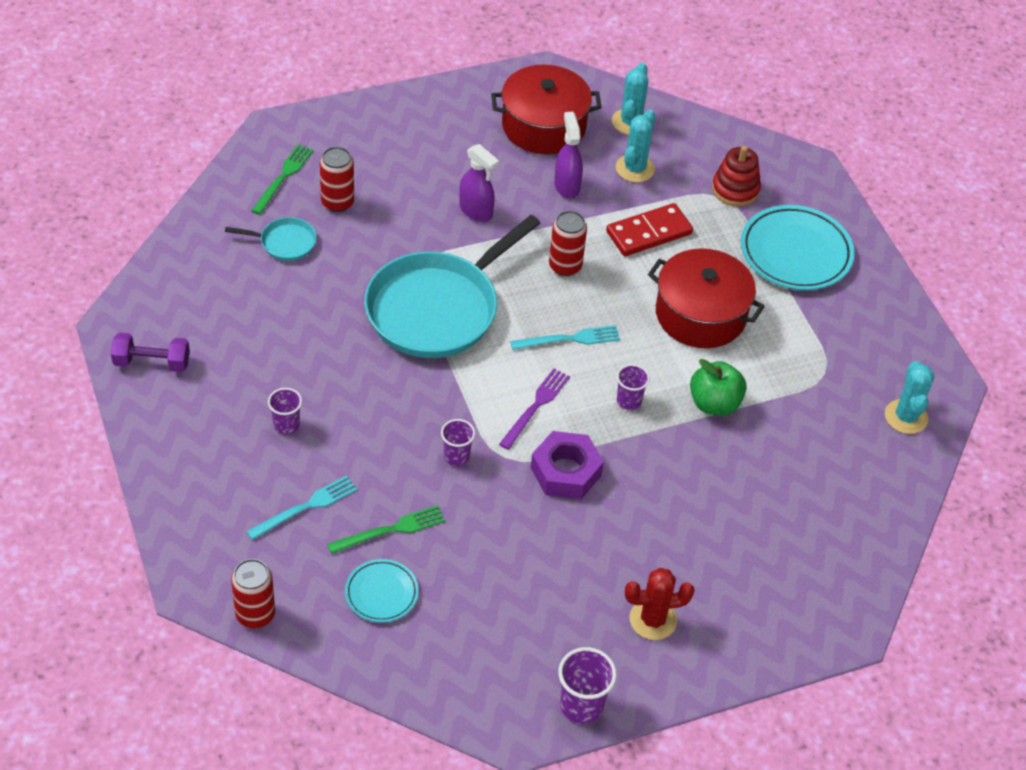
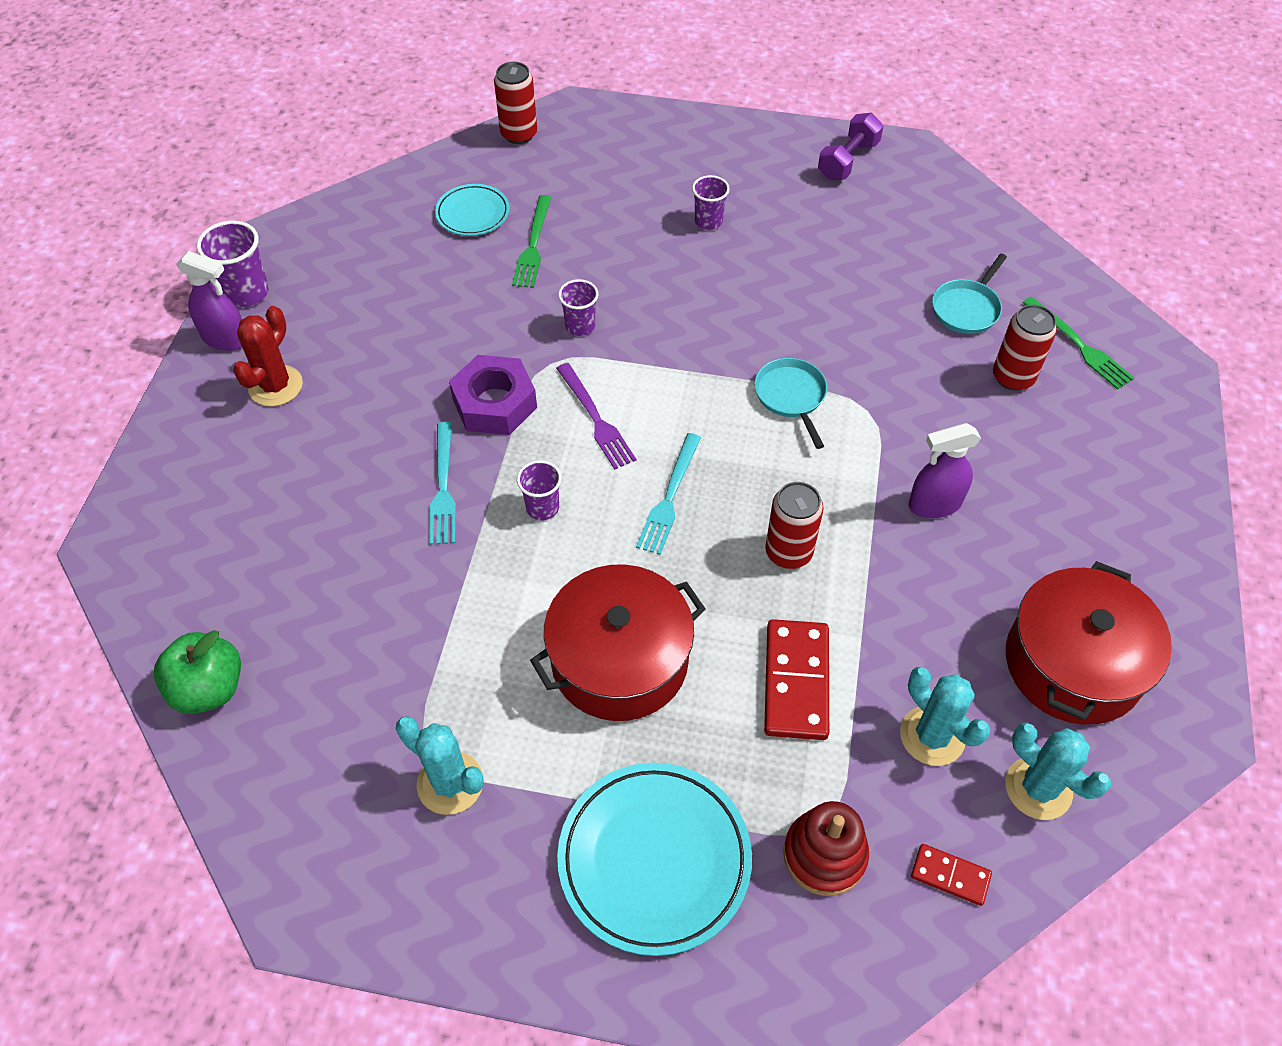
camera: 125 degrees right, 5 degrees up
(305, 507) = (603, 200): turquoise fork -> turquoise fork (443, 487)
(437, 309) = (791, 396): turquoise pan -> turquoise pan, size x0.43
(566, 186) = (935, 629): purple spray bottle -> purple spray bottle (225, 339)
(705, 142) = (950, 876): none -> red domino
(714, 403) = (477, 592): green apple -> green apple (209, 688)
(906, 417) = (295, 806): turquoise cactus -> turquoise cactus (450, 783)

